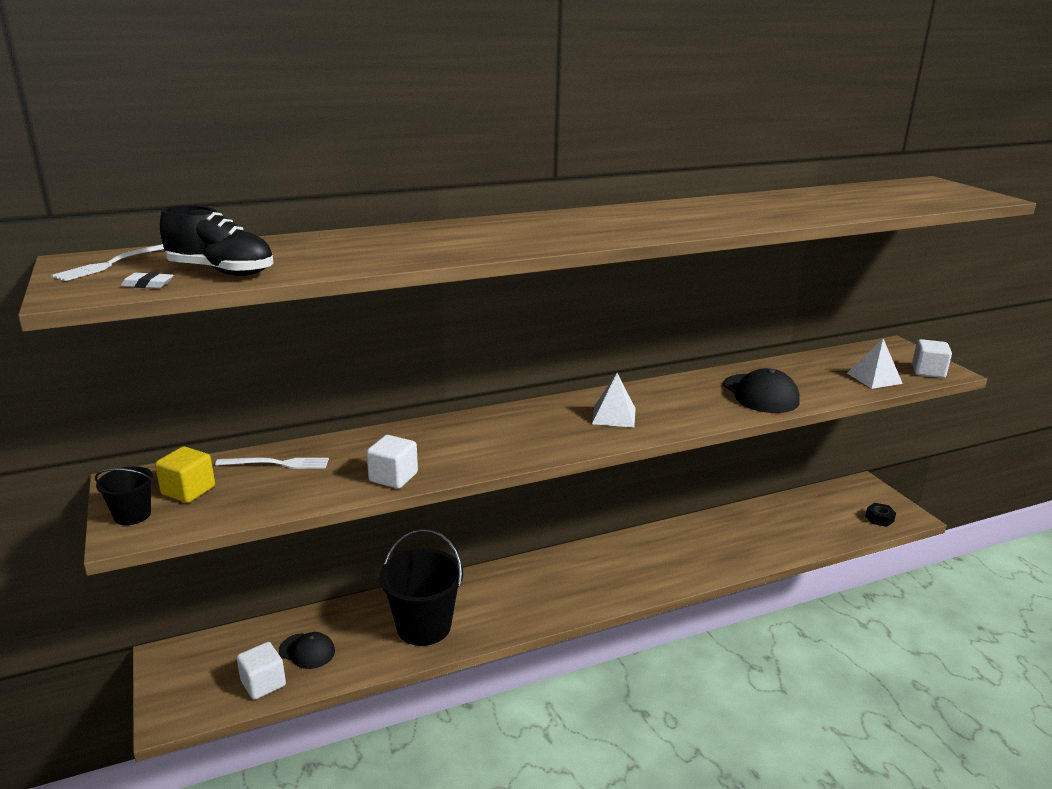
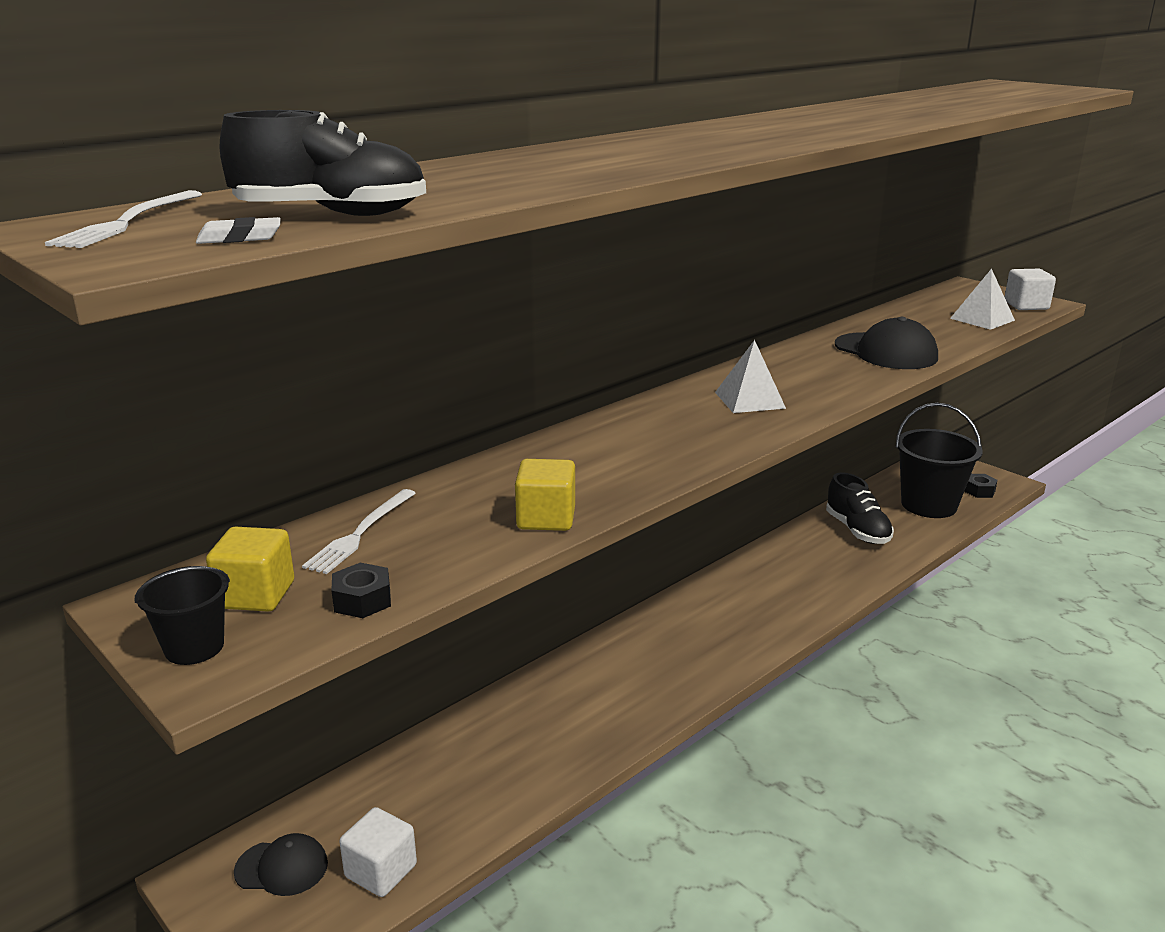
camera: 20 degrees left, 0 degrees up
(241, 507) = (362, 600): none -> black nut
(277, 463) = (360, 533): white fork -> white fork turned 135 degrees clockwise
(307, 651) = (416, 809): black cap -> black cap (282, 867)
(393, 477) = (546, 518): white cube -> yellow cube
(424, 627) = (556, 734): black bucket -> black bucket (928, 505)
(748, 530) = (857, 530): none -> black shoe

